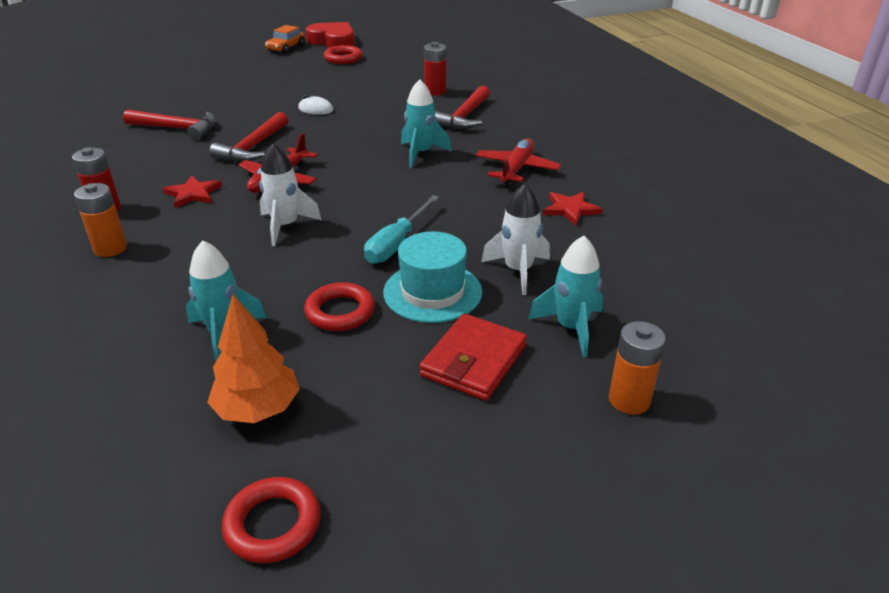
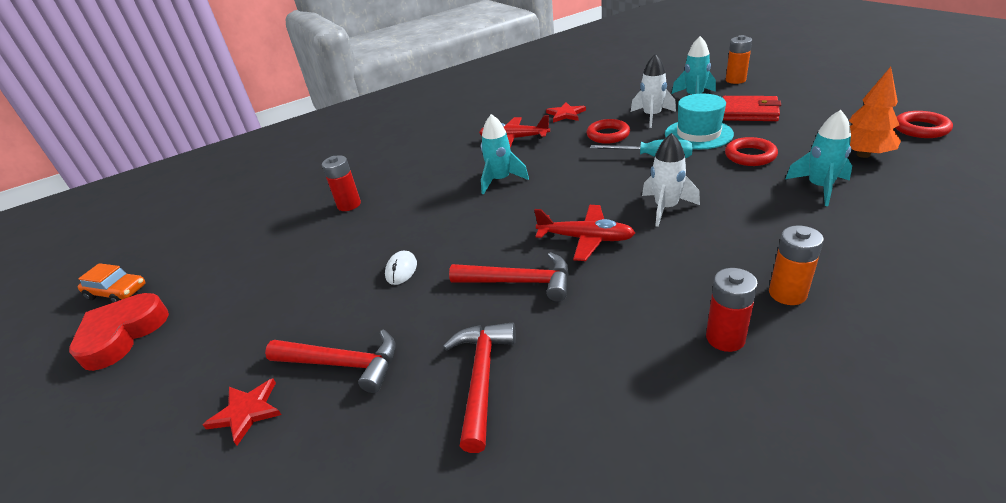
camera: 95 degrees left, 0 degrees up
(193, 194) = (648, 284): red star -> red star (247, 412)
(286, 47) = (128, 383): orange car -> orange car (117, 292)
(343, 58) = (213, 300): red ring -> red ring (608, 135)
(464, 117) = (415, 177): red hammer -> red hammer (343, 364)

